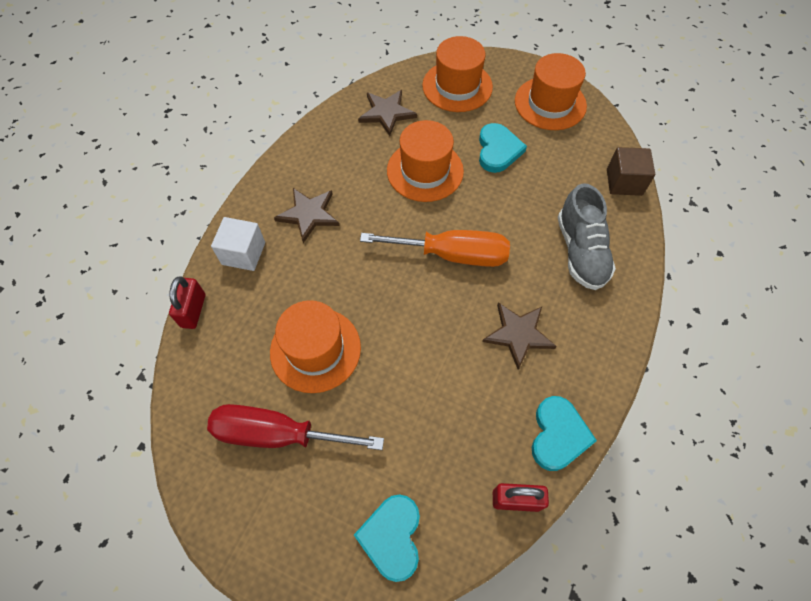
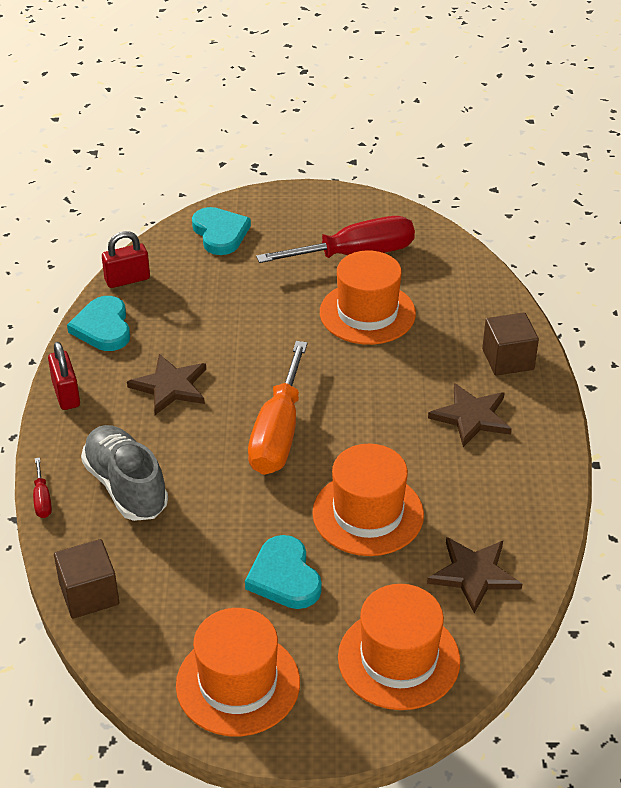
camera: 155 degrees right, 20 degrees down
(193, 310) = (509, 302): red padlock -> red padlock (66, 394)
(243, 253) = (508, 359): white cube -> brown cube
(452, 255) = (278, 433): orange screwdriver -> orange screwdriver turned 60 degrees counterclockwise
(645, 264) = (42, 499): none -> red screwdriver

